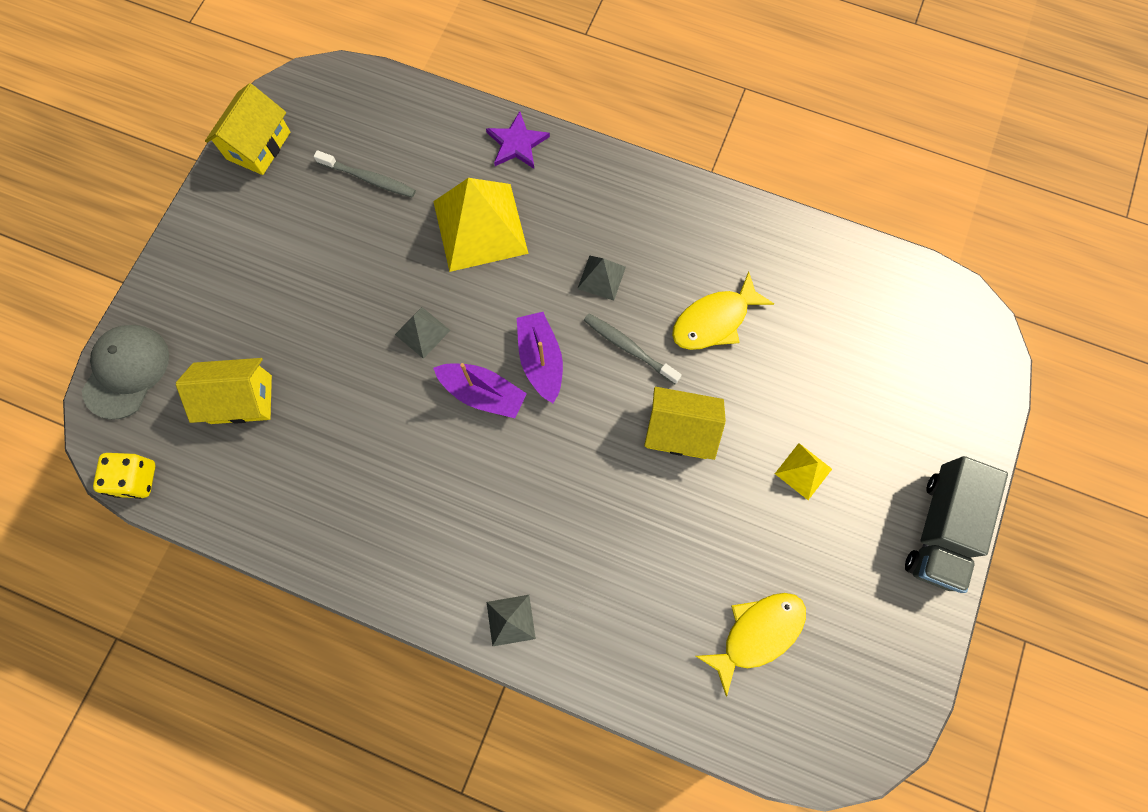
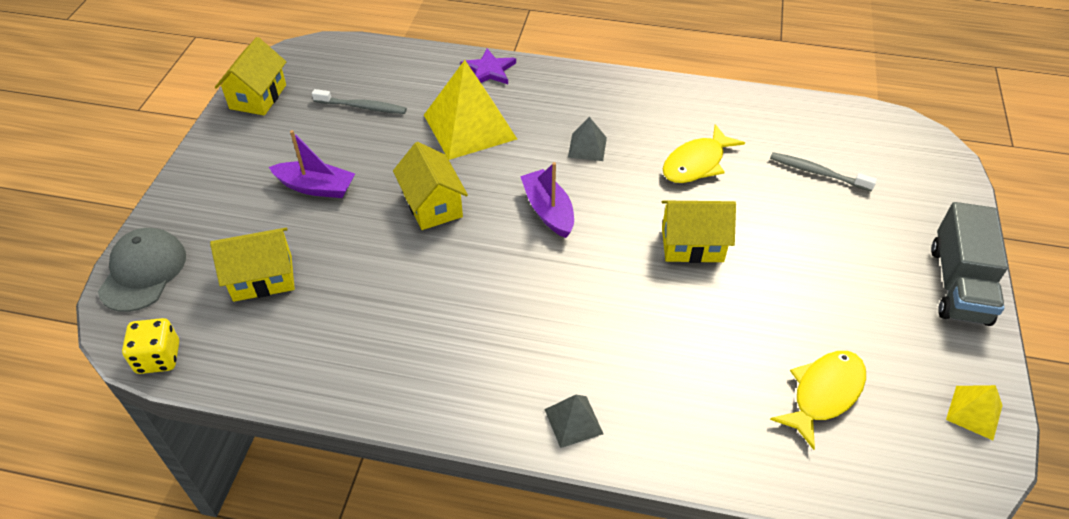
camera: 10 degrees left, 25 degrees down
(422, 332) = (432, 205): grey pyramid -> yellow house
(483, 393) = (500, 242): purple boat -> purple boat (316, 187)
(628, 347) = (626, 191): grey toothbrush -> grey toothbrush (817, 172)
(803, 471) = (816, 259): yellow pyramid -> yellow pyramid (974, 412)

